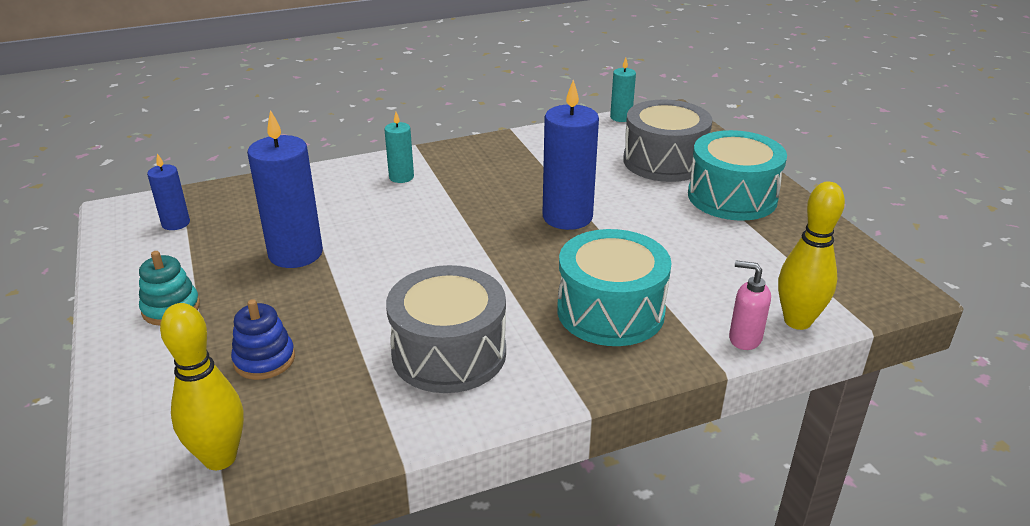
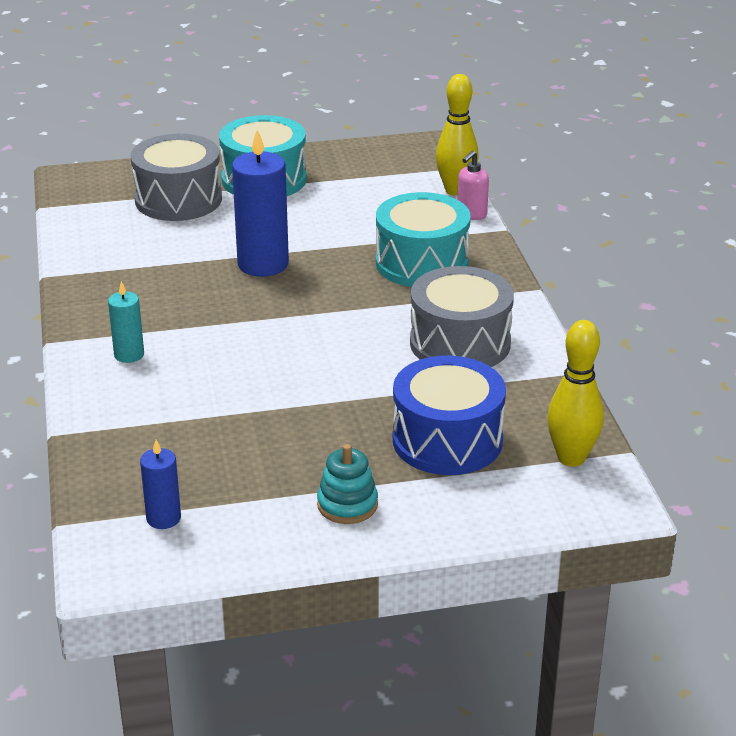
camera: 80 degrees left, 0 degrees up
(264, 360) = (447, 440): blue stacking toy -> blue drum
(295, 253) = (268, 426): blue candle -> none
(621, 117) = (63, 207): turquoise candle -> none

